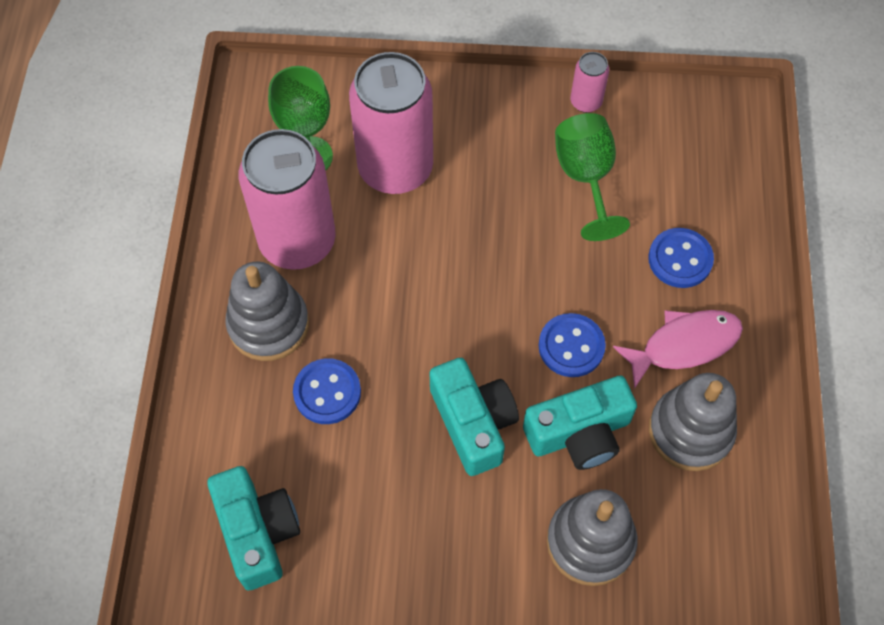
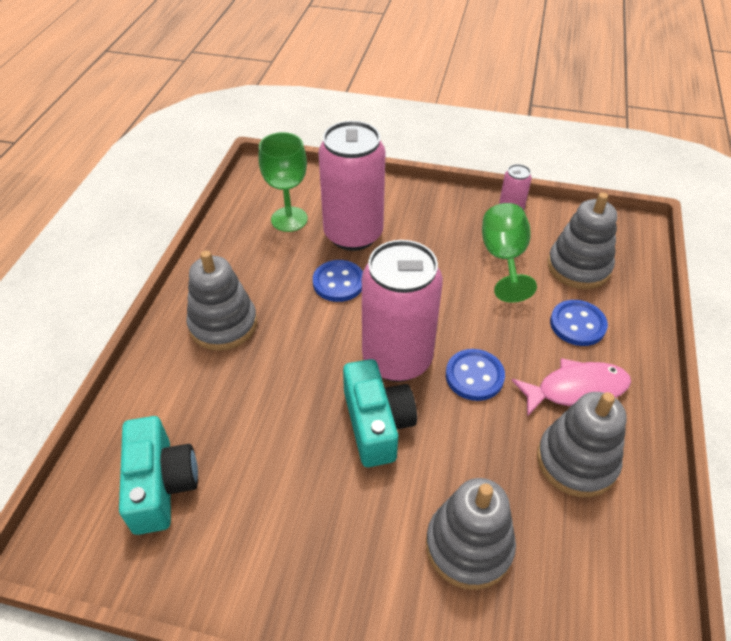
camera: 10 degrees right, 15 degrees down
(297, 241) = (264, 271): pink can -> pink can (397, 359)
(327, 392) = (256, 381): blue button -> blue button (338, 282)
(579, 433) = (472, 447): turquoise camera -> none
(676, 177) = (578, 267): none -> grey stacking toy

